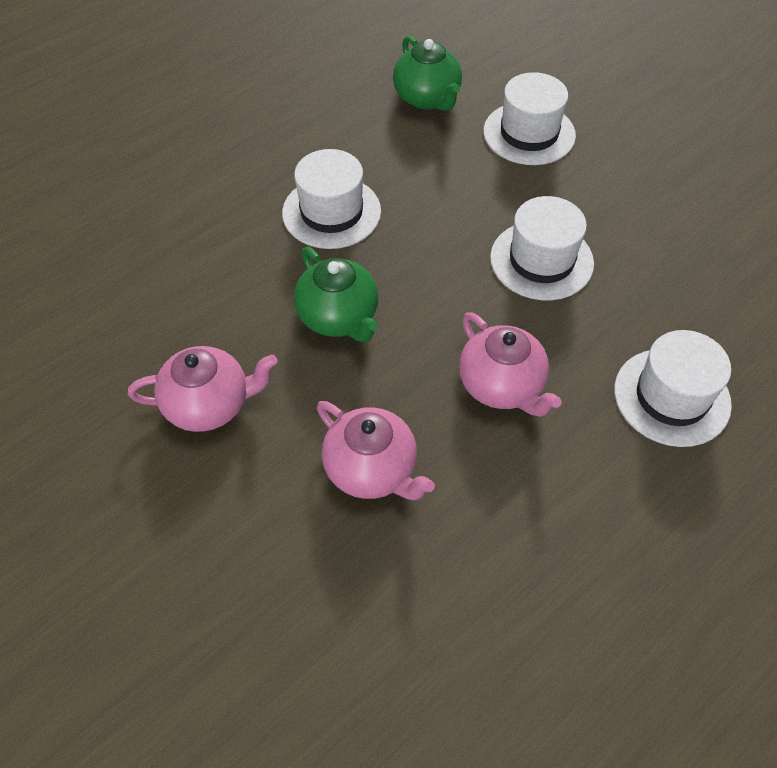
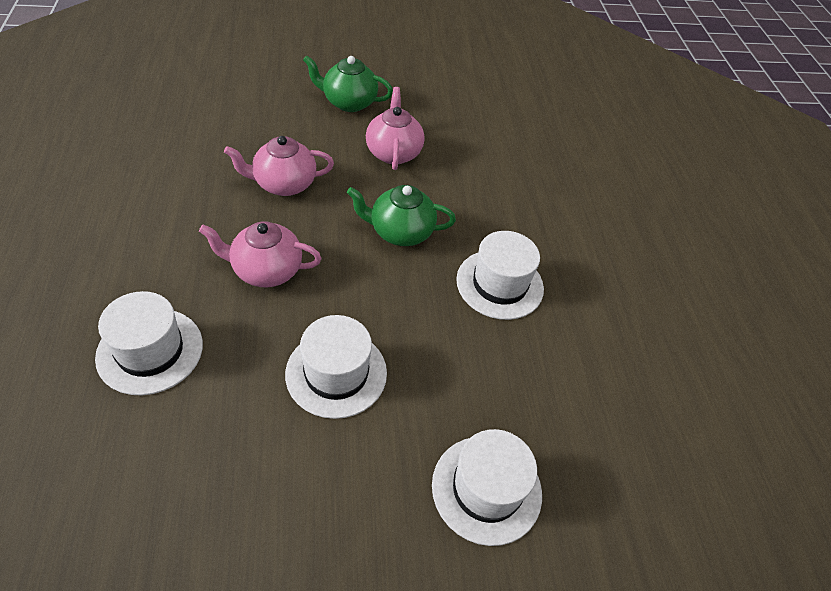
camera: 120 degrees right, 5 degrees down
(209, 405) = (393, 152): pink teapot -> pink teapot turned 150 degrees clockwise
(427, 98) = (597, 439): green teapot -> green teapot (348, 102)

